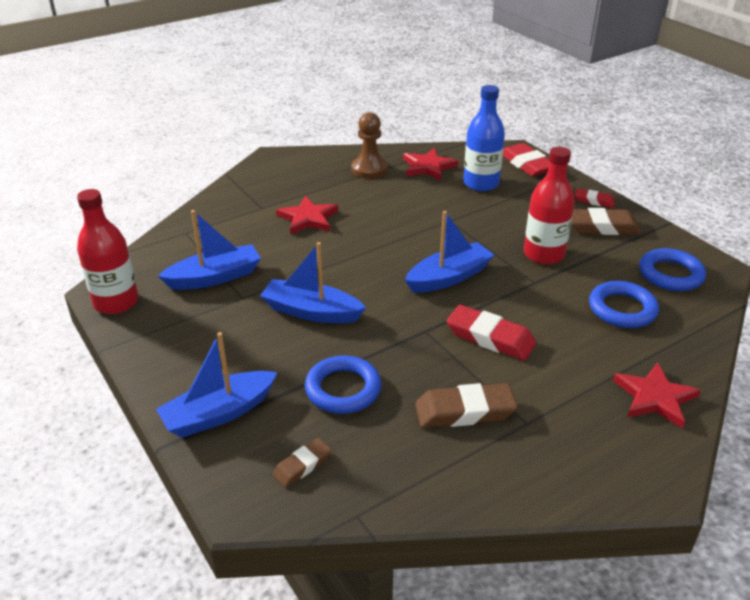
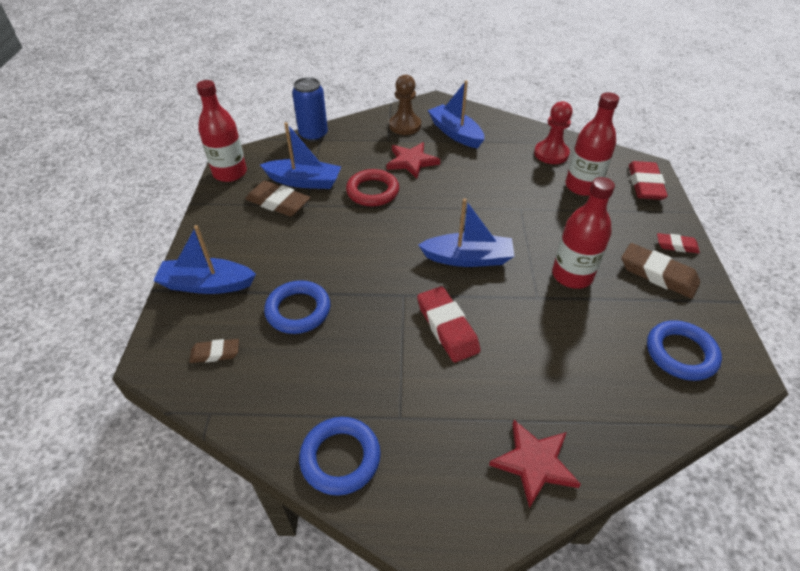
camera: 35 degrees right, 10 degrees up
(173, 231) = (313, 135): none -> blue can
(298, 258) = (372, 191): none -> red ring
(311, 312) = (339, 238): blue boat -> blue boat (455, 133)
(369, 169) = (500, 138): brown pawn -> brown pawn (405, 126)
(428, 167) = (551, 154): red star -> red pawn
(464, 411) = (363, 378): brown eraser -> brown eraser (278, 203)
(481, 184) = (582, 186): blue bottle -> red bottle
(594, 201) = (676, 246): red eraser -> red eraser turned 45 degrees counterclockwise
(622, 309) = (593, 362): blue ring -> blue ring (340, 458)

